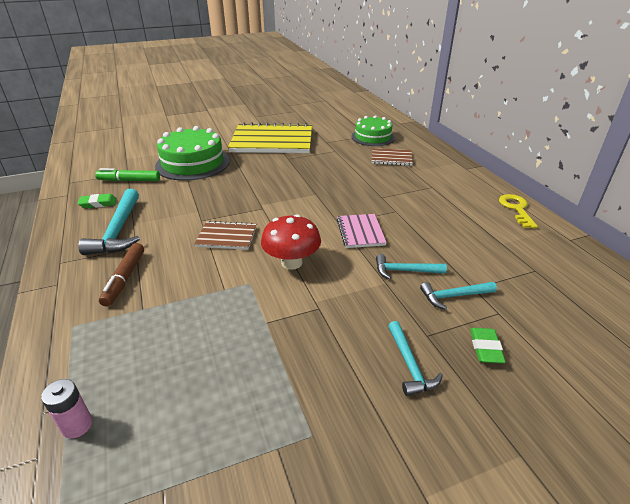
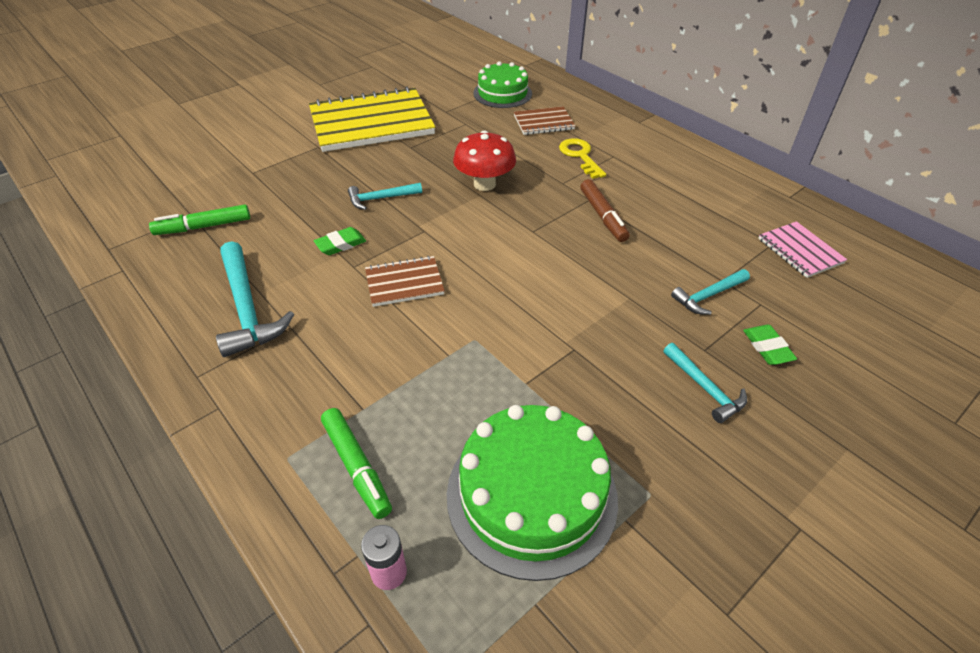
camera: 20 degrees left, 10 degrees up
(98, 203) = (184, 273): green eraser -> green eraser (340, 244)
(110, 345) = (357, 466): none -> green marker
(124, 278) = (309, 375): brown marker -> brown marker (603, 216)
(193, 163) = (280, 179): green cake -> green cake (531, 495)
(291, 262) = (508, 299): red mushroom -> red mushroom (484, 184)
(360, 232) = (565, 238): pink notebook -> pink notebook (800, 251)
(404, 271) = (642, 277): turquoise hammer -> turquoise hammer (381, 199)
(516, 209) = (719, 168): yellow key -> yellow key (580, 156)

